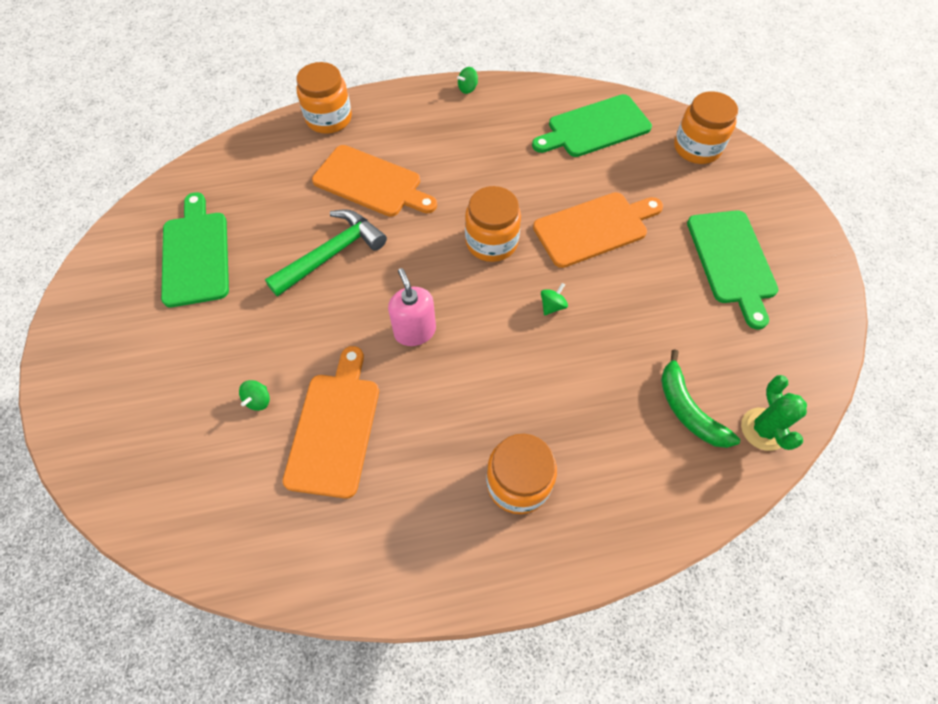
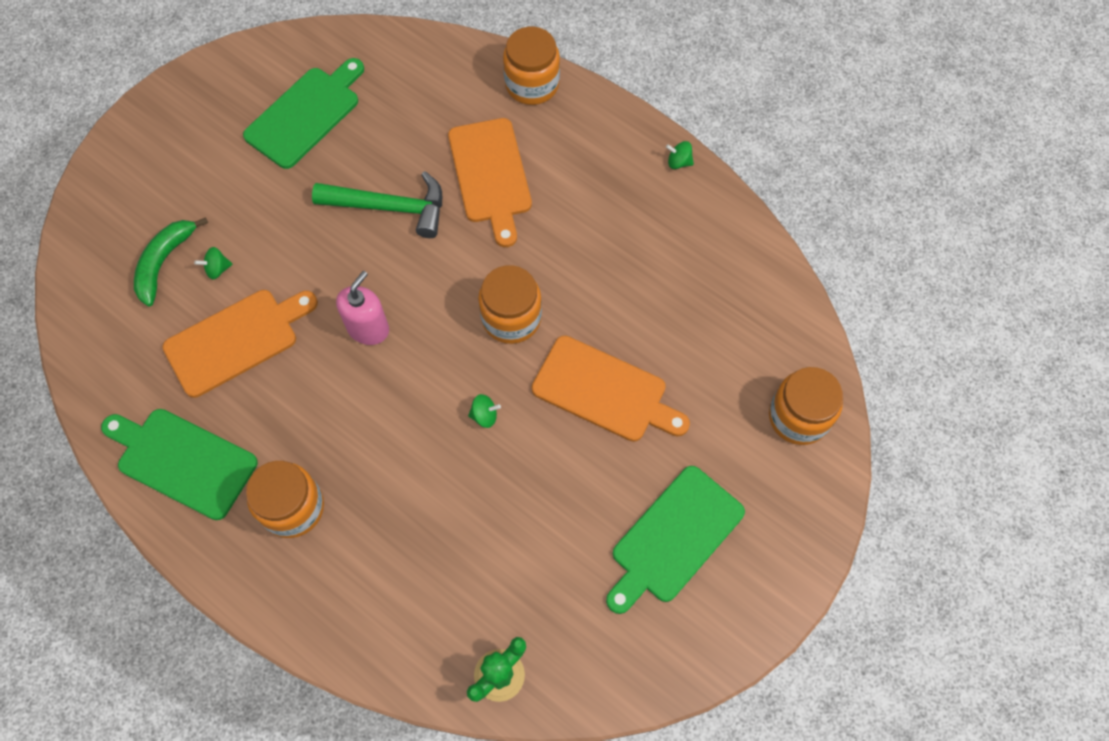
camera: 50 degrees right, 5 degrees up
(594, 128) = (735, 306): green cutting board -> green cutting board (182, 460)
(688, 409) = (468, 598): green banana -> green banana (164, 262)

